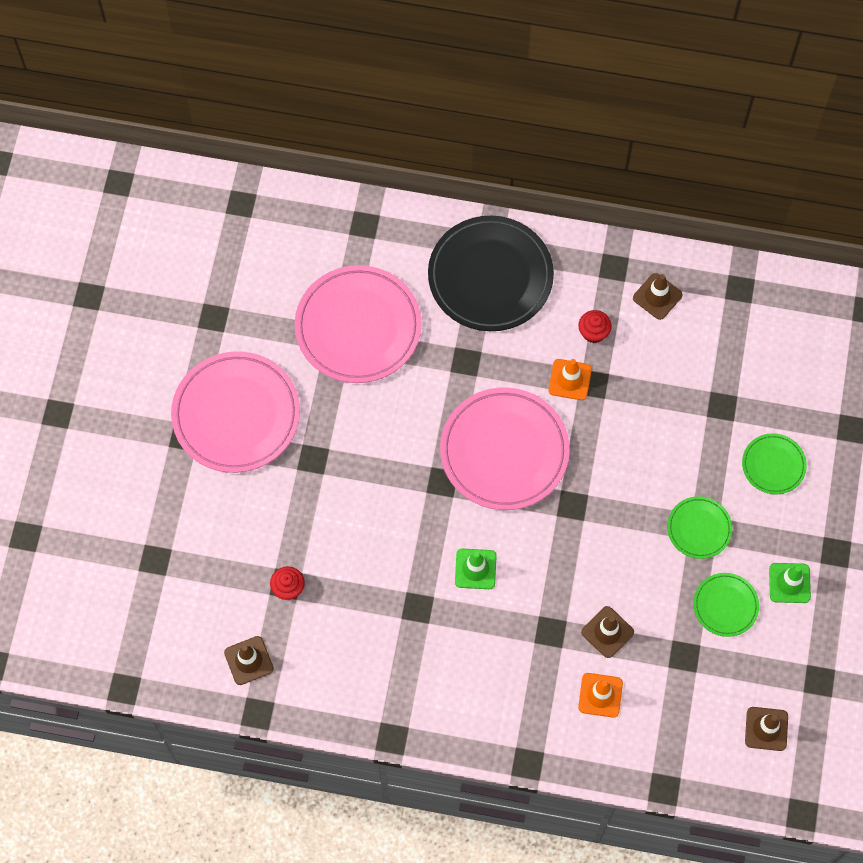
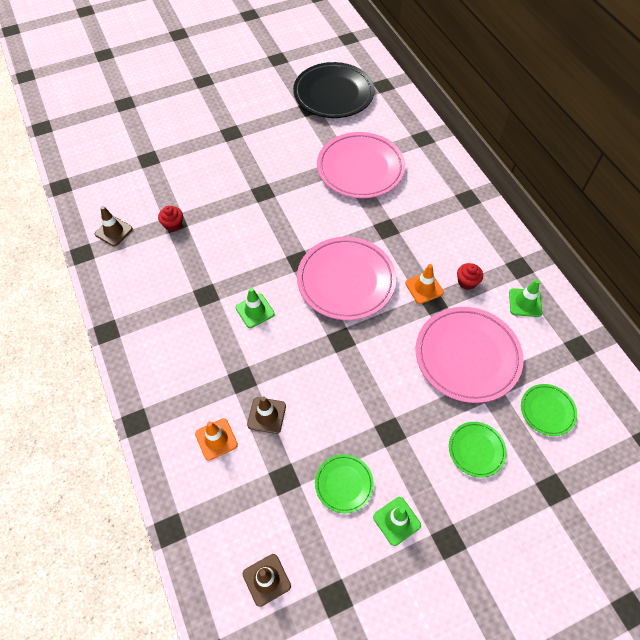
camera: 55 degrees right, 10 degrees down
(236, 414) = (261, 146): pink plate -> pink plate (467, 356)
(490, 276) = (450, 210): black plate -> black plate (333, 94)
(657, 296) = (525, 303): brown traffic cone -> green traffic cone
(699, 528) = (387, 429): green plate -> green plate (547, 411)

